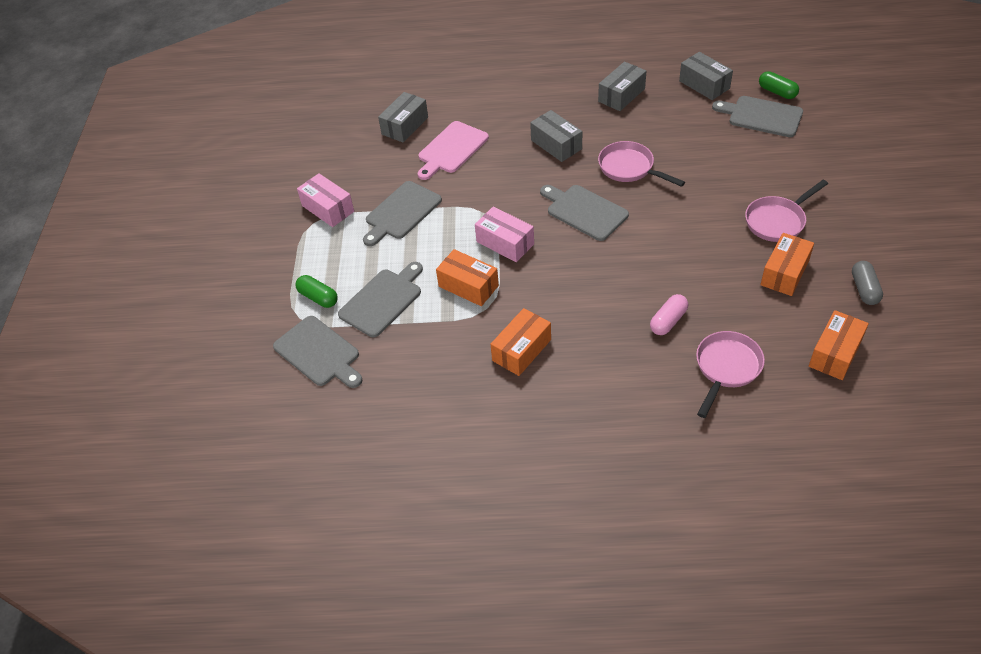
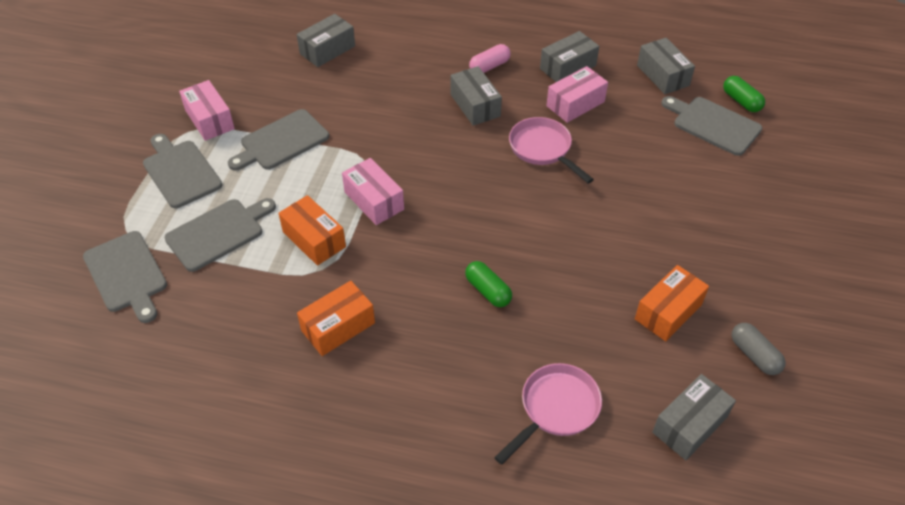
camera: 10 degrees right, 0 degrees up
(318, 297) = (155, 213): green capsule -> green capsule (488, 291)
(451, 149) = (363, 85): pink cutting board -> none
(584, 211) = (474, 186): grey cutting board -> grey cutting board (180, 172)
(641, 124) = (575, 104): none -> pink box
(668, 321) = (512, 335): pink capsule -> pink capsule (489, 66)
(777, 221) = (684, 248): pink pan -> none
(835, 353) = (690, 425): orange box -> grey box
(864, 289) = (754, 355): grey capsule -> grey capsule turned 45 degrees counterclockwise

